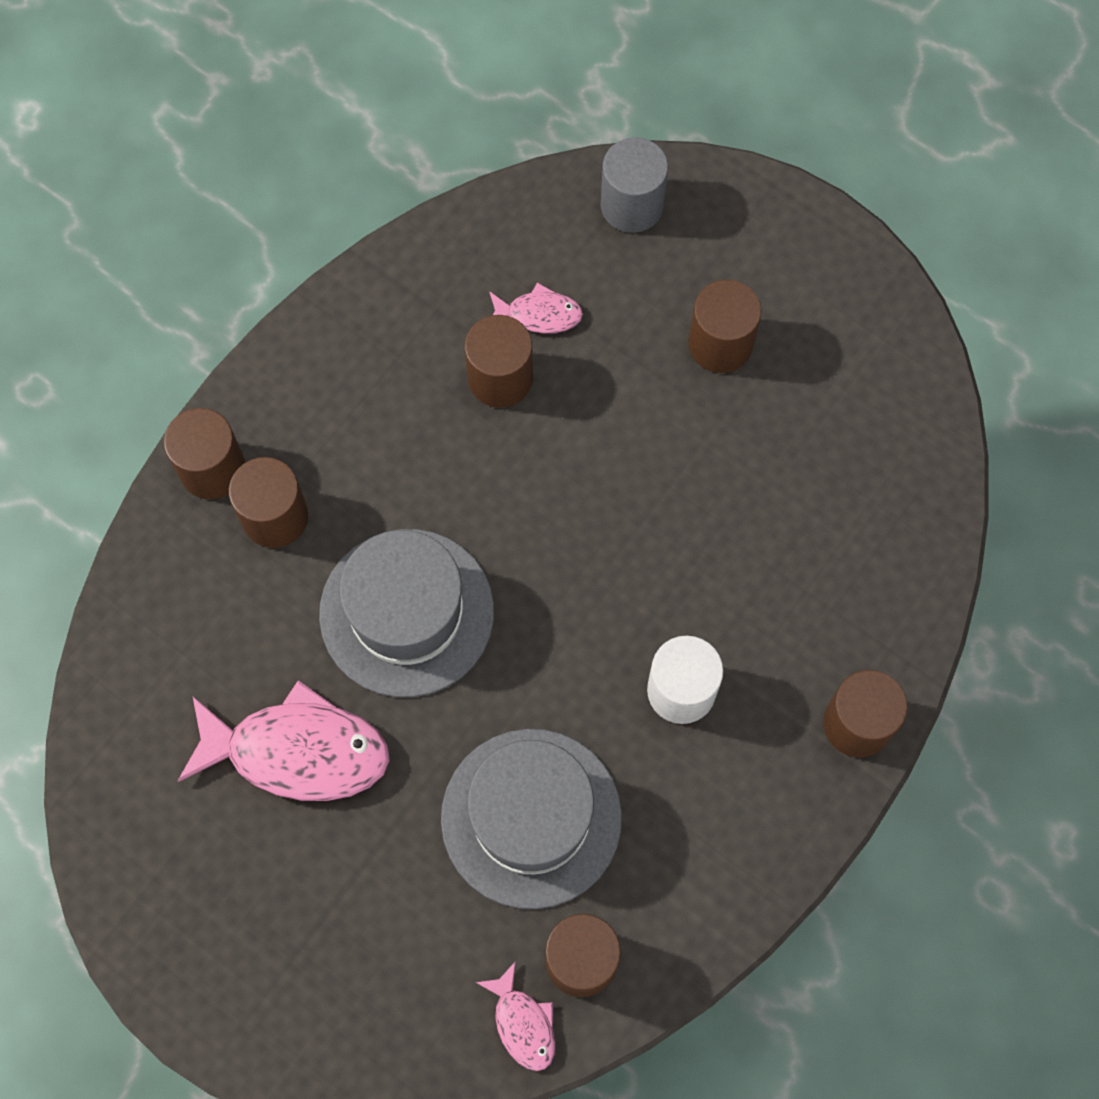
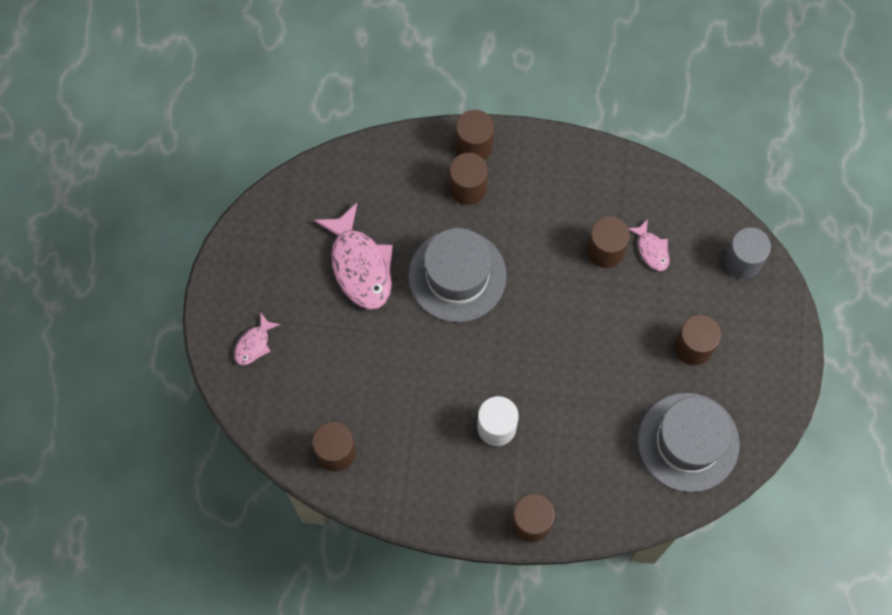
camera: 60 degrees right, 0 degrees up
(523, 1023) = (291, 441): pink fish -> pink fish (254, 344)
(531, 818) = (391, 390): grey hat -> grey hat (688, 442)

